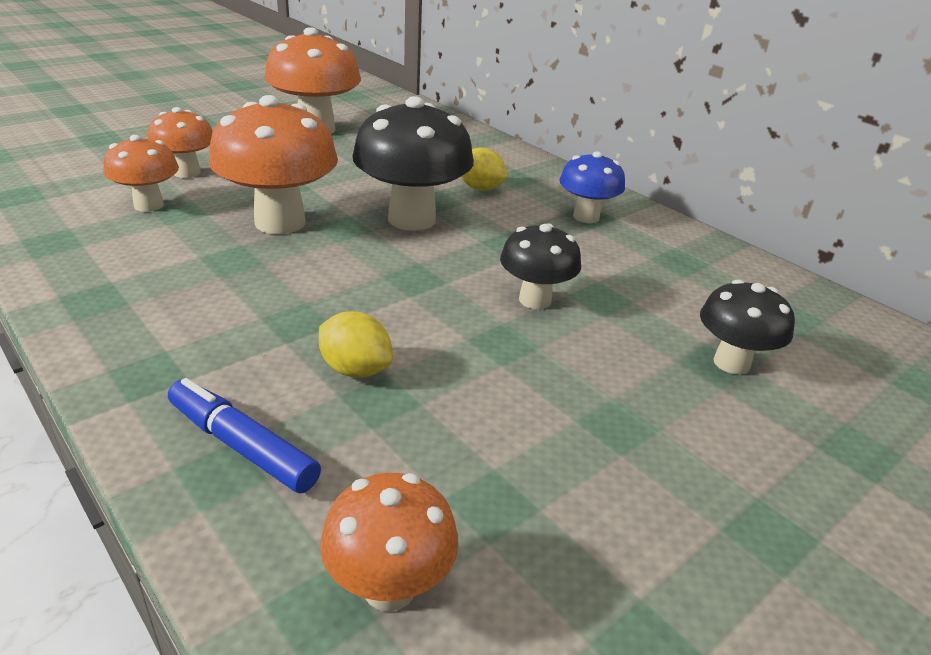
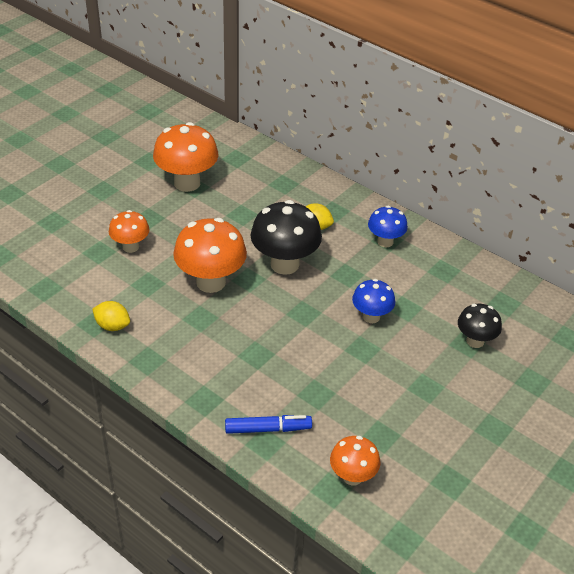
camera: 10 degrees left, 10 degrees up
(149, 205) = (127, 282): orange mushroom -> none
(242, 446) = (267, 429): blue marker -> blue marker turned 150 degrees clockwise
(355, 369) = (298, 379): yellow lemon -> yellow lemon (112, 326)
(535, 300) = (371, 316): black mushroom -> blue mushroom

